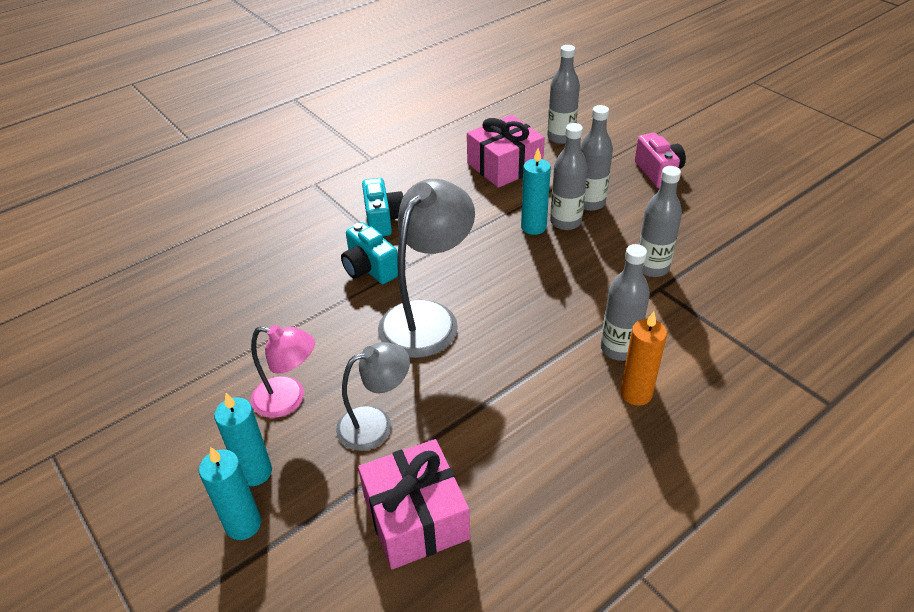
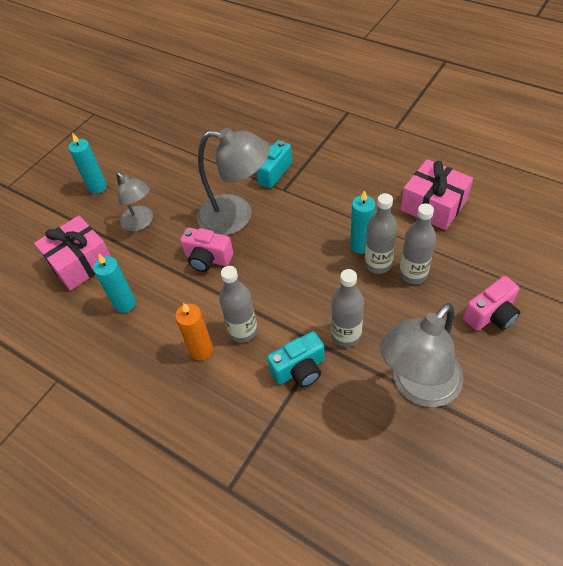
camera: 75 degrees right, 10 degrees up
(243, 524) = (65, 196): turquoise candle -> turquoise candle (125, 304)
(289, 399) = (149, 180): pink lamp -> none
(383, 220) = (326, 160): turquoise camera -> turquoise camera (299, 369)
(487, 360) = (208, 259): none -> pink camera
(561, 137) = (502, 230): grey bottle -> none
(727, 236) = (418, 387): none -> grey lamp

